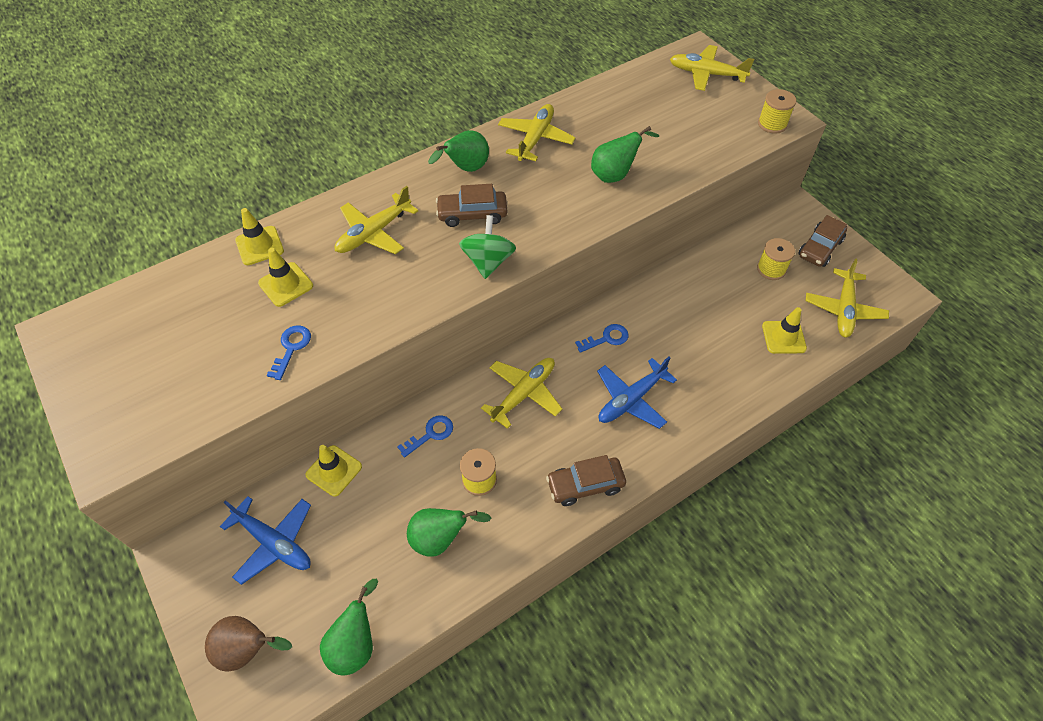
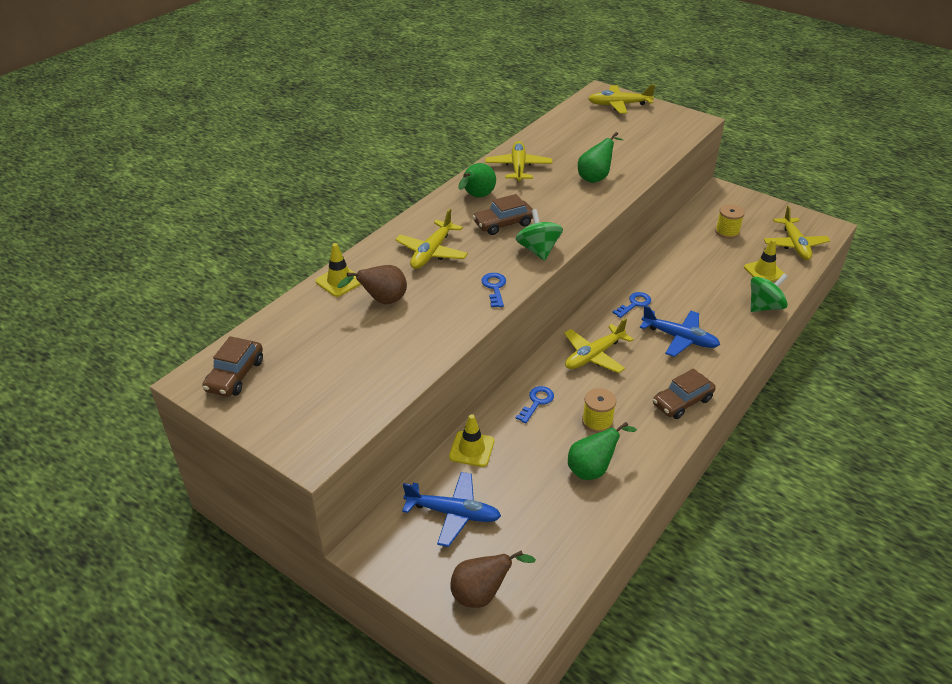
camera: 20 degrees left, 15 degrees down
(286, 284) = (382, 301): yellow traffic cone -> brown pear
(291, 348) = (418, 340): blue key -> blue key (494, 288)
(355, 644) = (571, 560): green pear -> none
(524, 393) = (594, 355): yellow plane -> yellow plane turned 150 degrees counterclockwise
(631, 399) = (680, 338): blue plane -> blue plane turned 90 degrees counterclockwise
(755, 386) = (764, 306): none -> green spinning top
(772, 124) = (687, 125): yellow spool -> none
(820, 248) = (753, 211): brown car -> brown car (235, 375)

